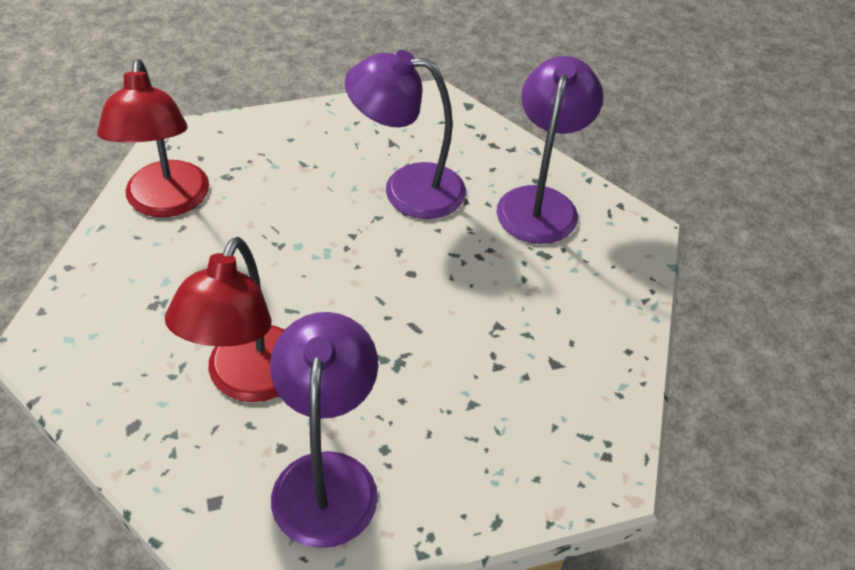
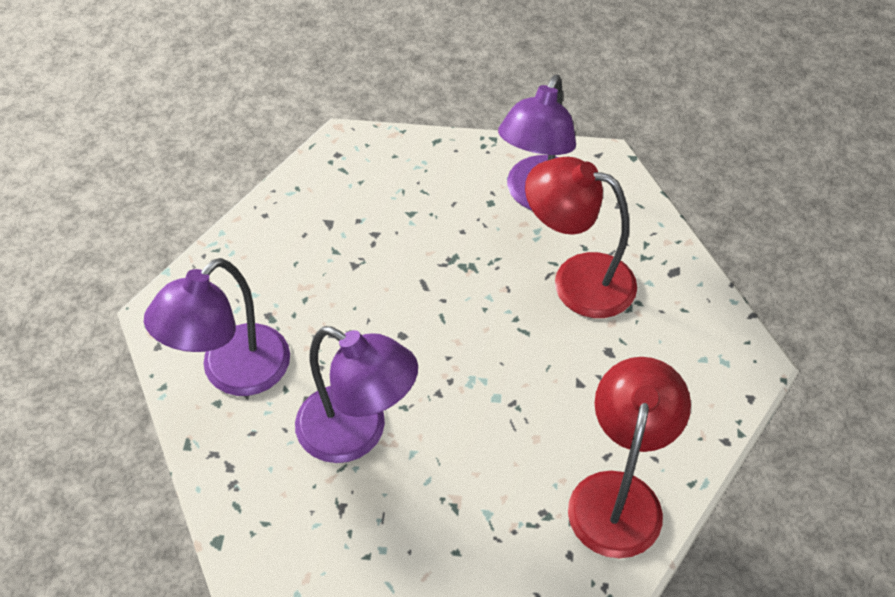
camera: 155 degrees left, 5 degrees up
(248, 381) = (577, 280): red lamp -> red lamp turned 105 degrees counterclockwise

